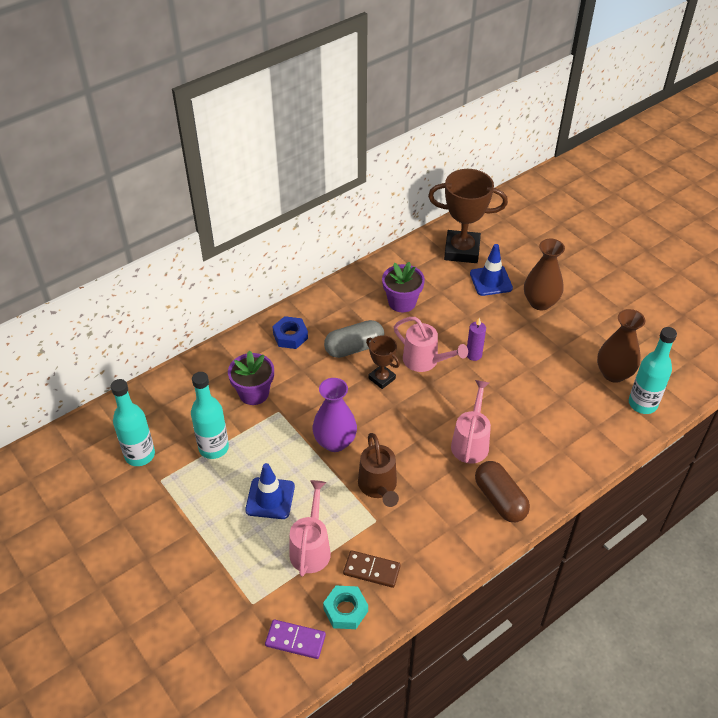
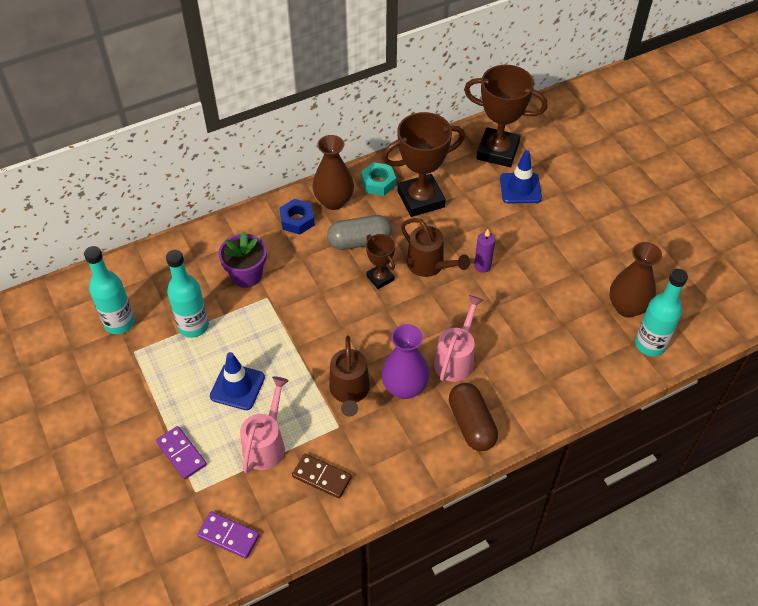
camera: 10 degrees right, 5 degrees up
(230, 570) = (181, 453): none -> purple domino
(335, 442) = (316, 338): purple vase -> purple vase (404, 387)
(345, 610) = (285, 514): turquoise nut -> turquoise nut (378, 183)
(402, 302) = (421, 199): purple flower pot -> brown trophy
(425, 361) = (430, 266): pink watering can -> brown watering can
(540, 302) = (567, 219): brown vase -> brown vase (334, 201)

